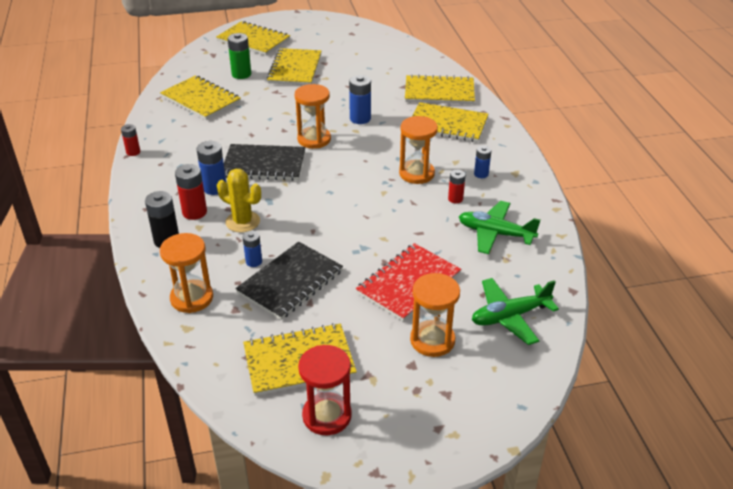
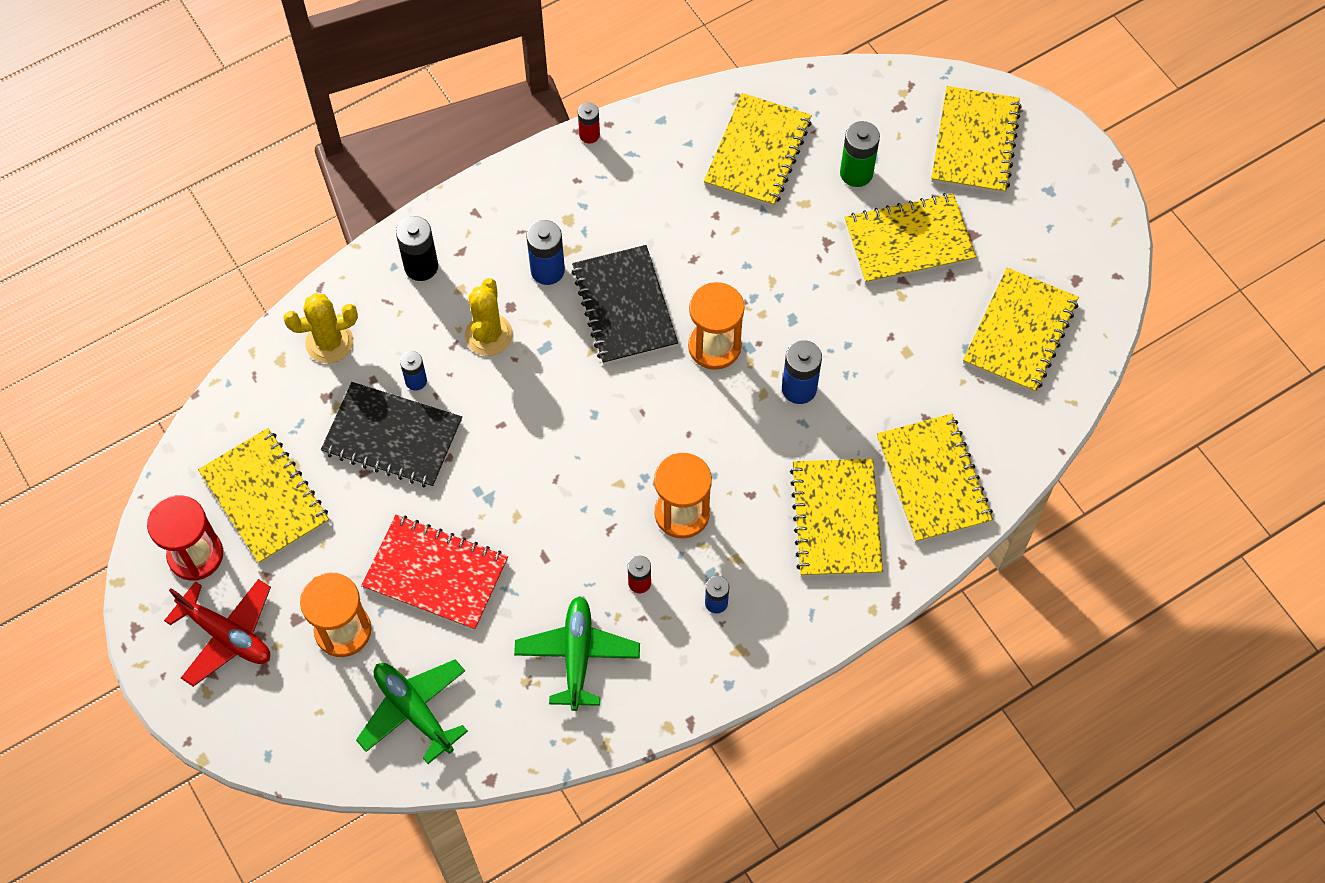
camera: 70 degrees right, 25 degrees up
(192, 298) = (329, 342): orange hourglass -> yellow cactus
(194, 212) = (487, 271): red battery -> none
(370, 52) = (1020, 332): none -> yellow notebook
(408, 410) = (226, 635): none -> red plane

